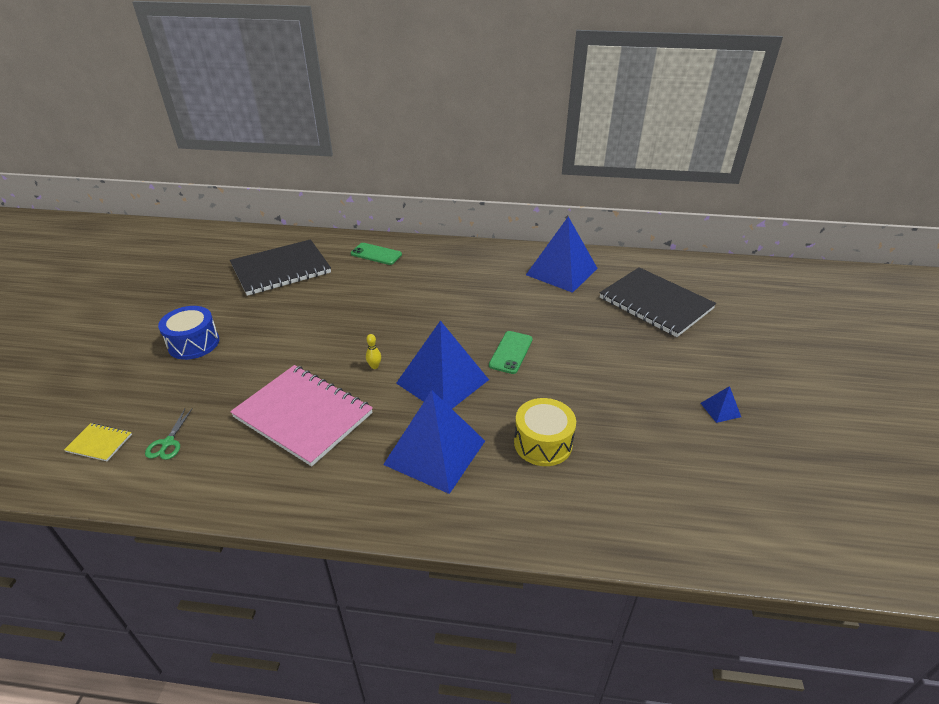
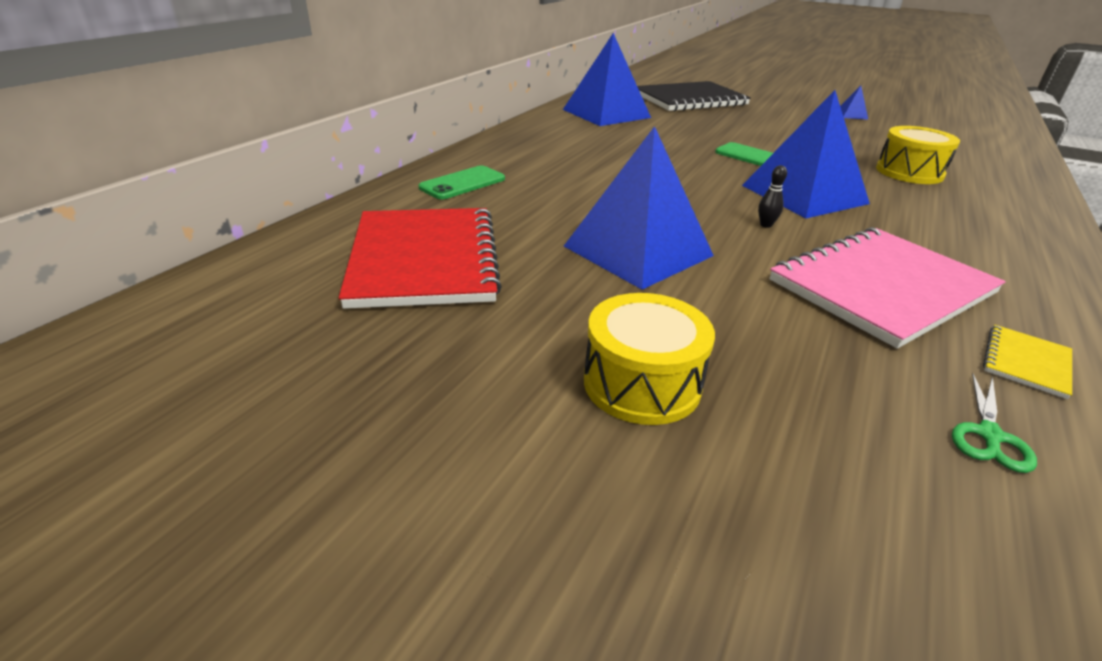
camera: 70 degrees left, 5 degrees down
(99, 443) = (1026, 557): yellow notebook -> yellow notebook (1026, 362)
(168, 443) = (989, 435): green scissors -> green scissors turned 90 degrees clockwise
(193, 343) = (642, 383): blue drum -> yellow drum
(281, 269) = (424, 259): black notebook -> red notebook
(374, 366) = (766, 225): yellow bowling pin -> black bowling pin
(435, 452) = (939, 218): blue pyramid -> blue pyramid (638, 251)

